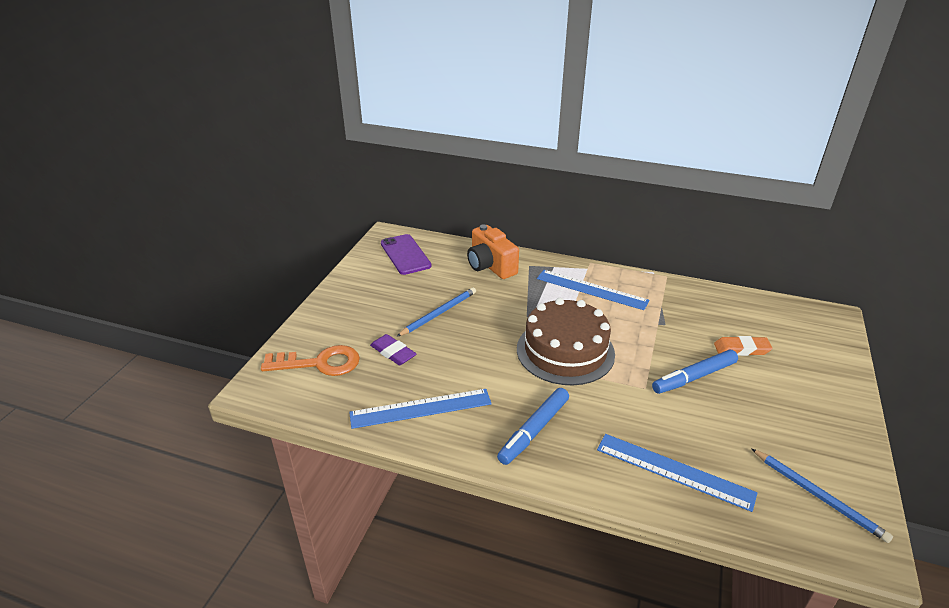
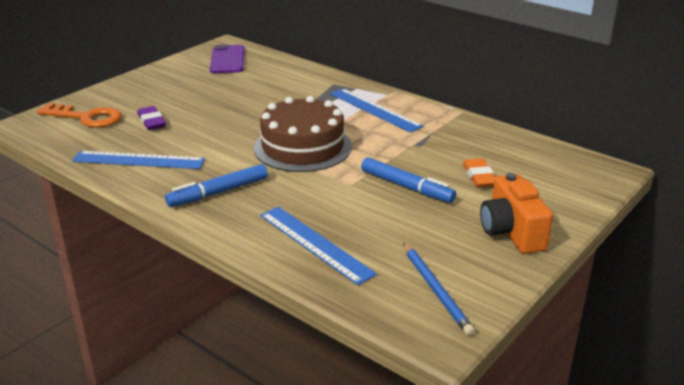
camera: 20 degrees right, 5 degrees down
(439, 313) = (216, 103): blue pencil -> none
(490, 266) = (296, 79): orange camera -> orange camera (511, 232)
(694, 377) = (406, 187): blue marker -> blue marker turned 135 degrees counterclockwise
(741, 349) = (479, 177): orange eraser -> orange eraser turned 60 degrees clockwise

